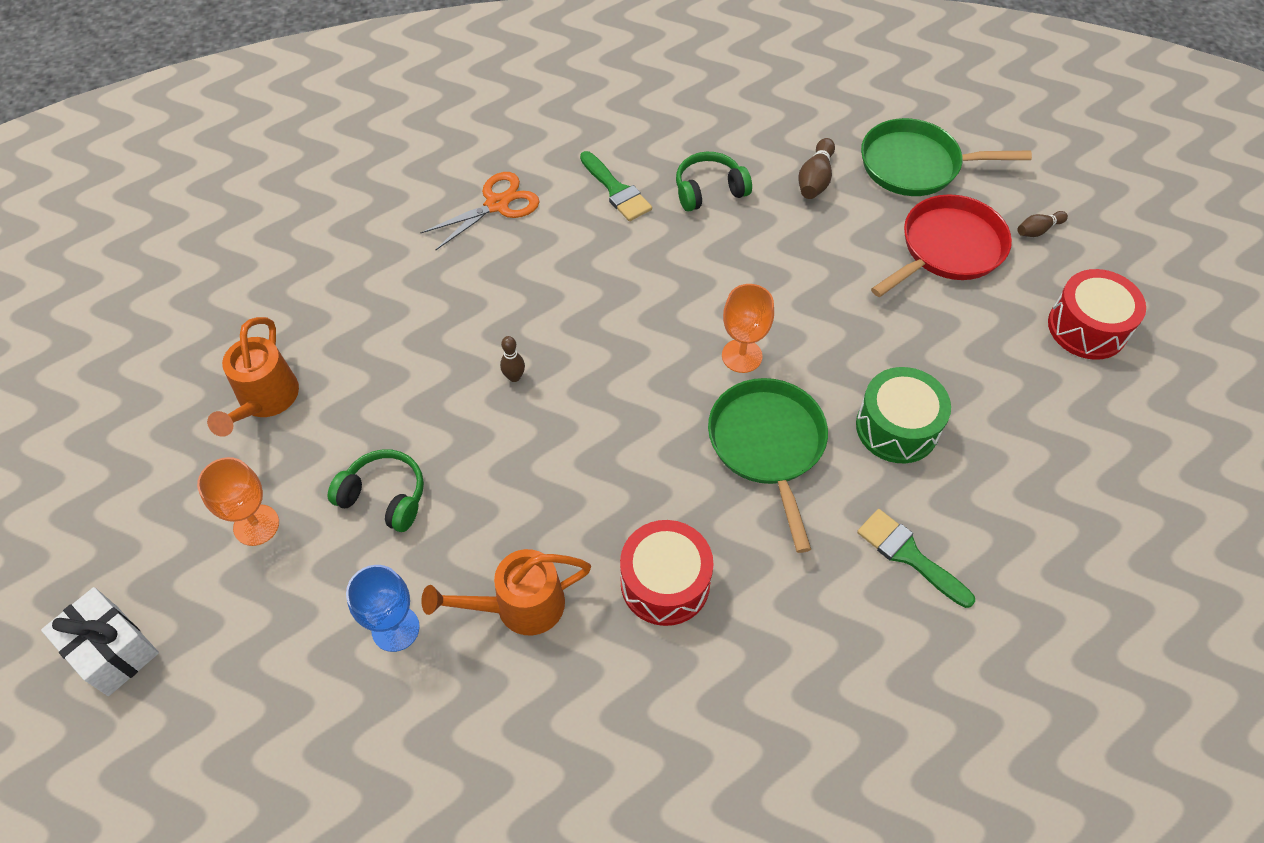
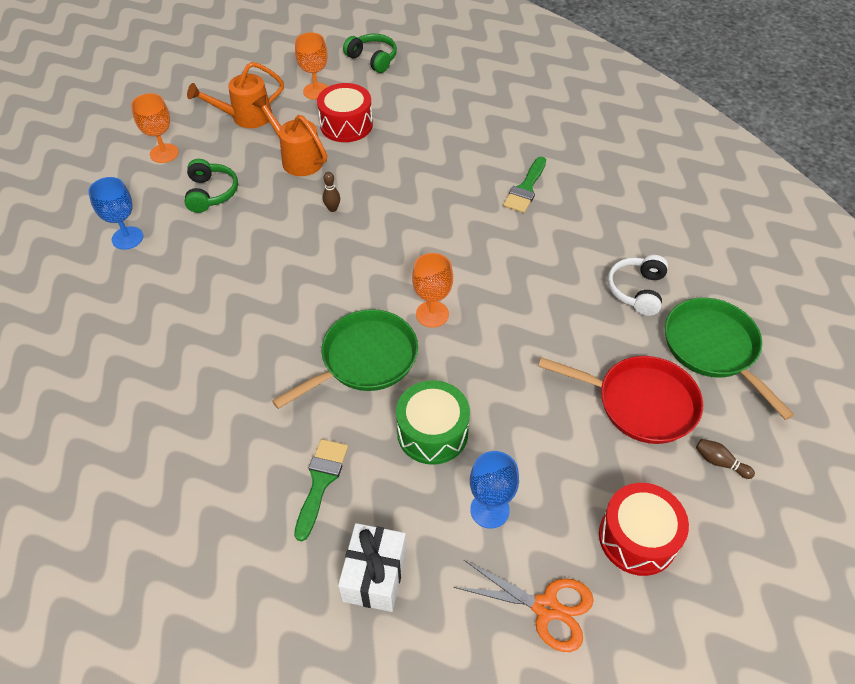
camera: 60 degrees right, 5 degrees down
(113, 650) = (65, 141): white gift -> white gift (375, 575)
(282, 303) = (316, 91): none -> orange goblet
(497, 204) = (463, 140): orange scissors -> orange scissors (546, 607)
(519, 606) = (169, 284): orange watering can -> orange watering can (297, 159)
(665, 582) = (222, 348): red drum -> red drum (346, 125)
(709, 190) = (569, 235): green headphones -> green headphones (372, 59)
(815, 179) = (637, 290): brown bowling pin -> white headphones
(1009, 423) = (489, 510): none -> blue goblet

